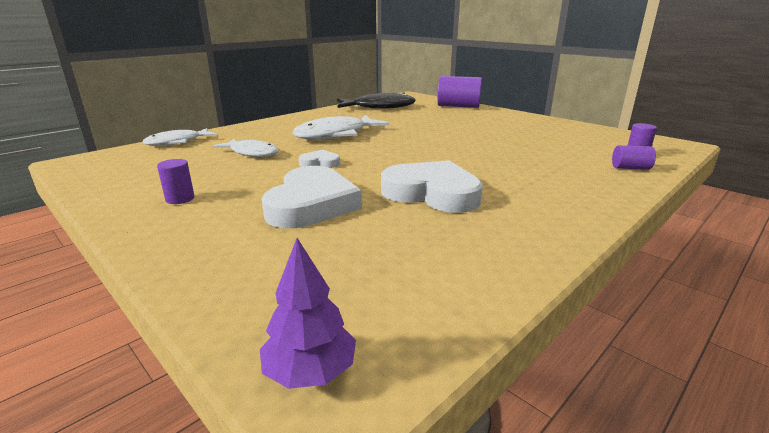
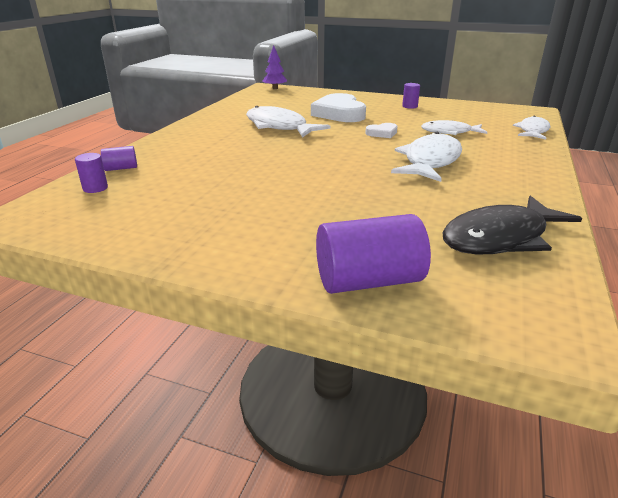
camera: 155 degrees right, 5 degrees up
(432, 193) = (279, 127): white heart -> white fish

